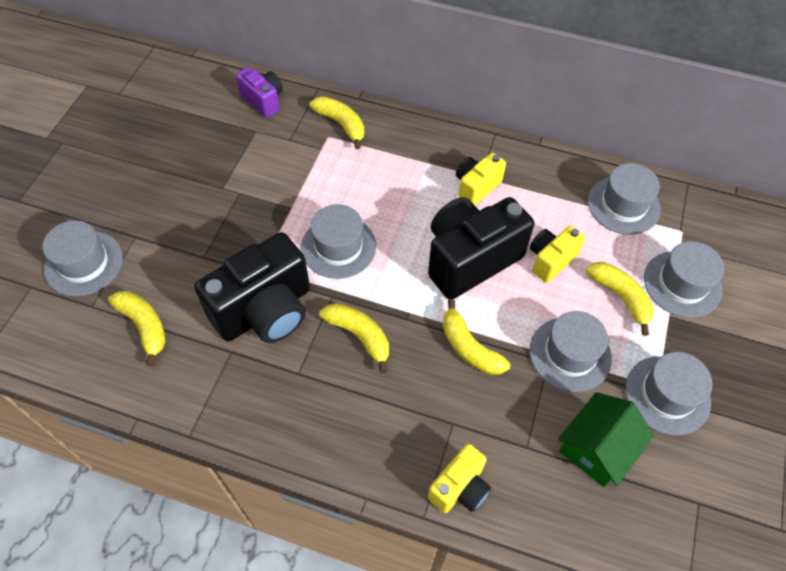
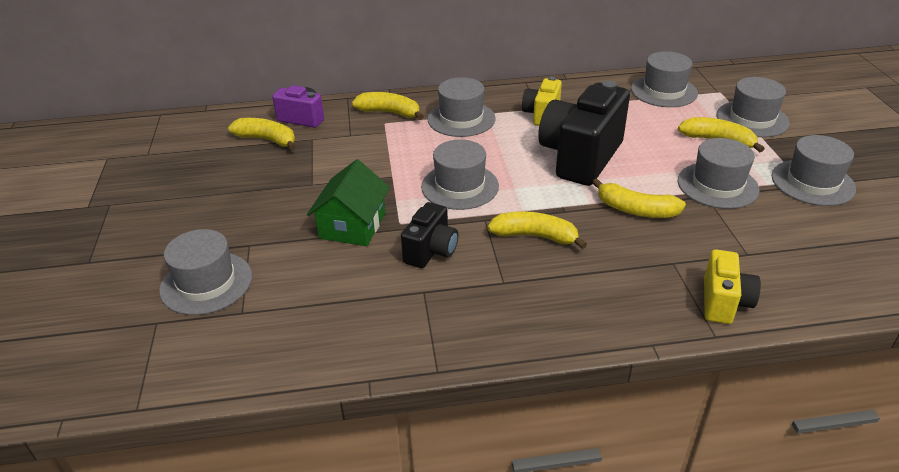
camera: 25 degrees left, 20 degrees down
(144, 326) = (315, 306): yellow banana -> yellow banana (267, 140)
(265, 311) = (431, 251): black camera -> black camera, size x0.53
(399, 160) = (461, 119): none -> grey hat
(550, 260) = (644, 137): yellow camera -> none
(597, 448) = (799, 233): green house -> green house (352, 225)

